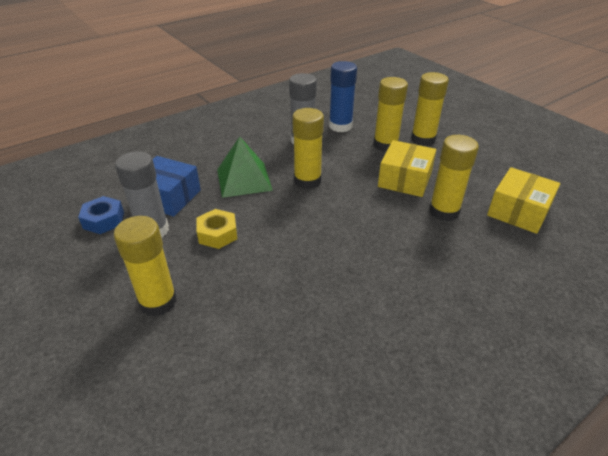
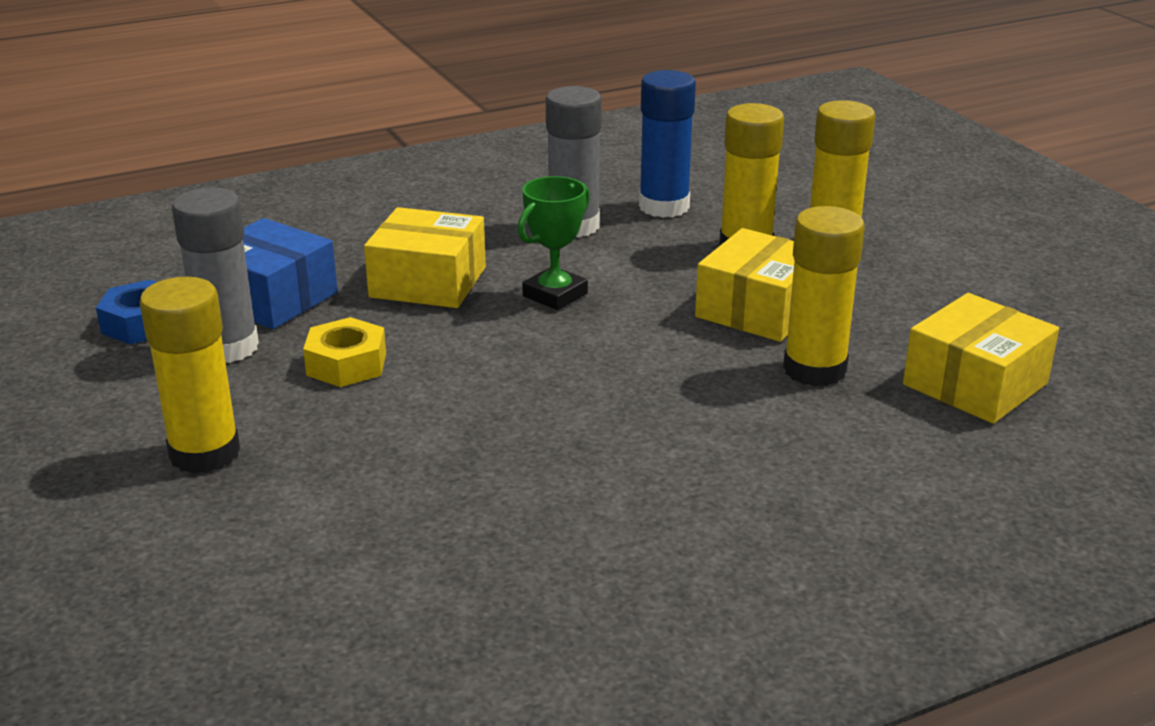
camera: 10 degrees right, 10 degrees down
(244, 179) = (428, 282): green pyramid -> yellow box
(307, 181) = (555, 295): yellow glue stick -> green trophy

